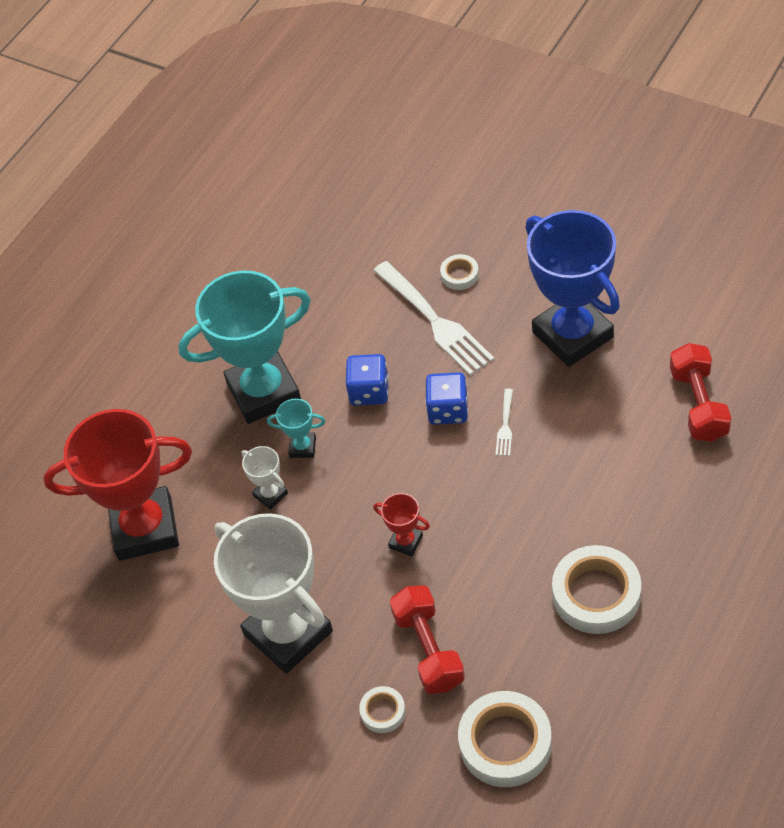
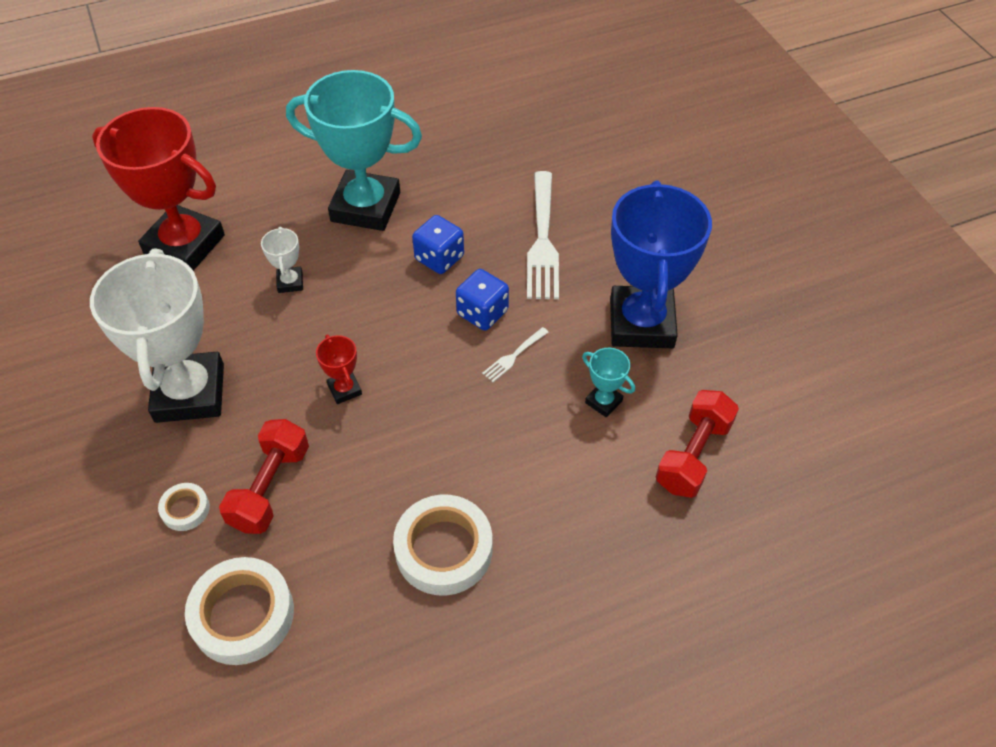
camera: 30 degrees right, 0 degrees up
(302, 447) = (349, 265): turquoise trophy -> turquoise trophy (603, 402)
(459, 275) = (597, 219): white tape -> none

